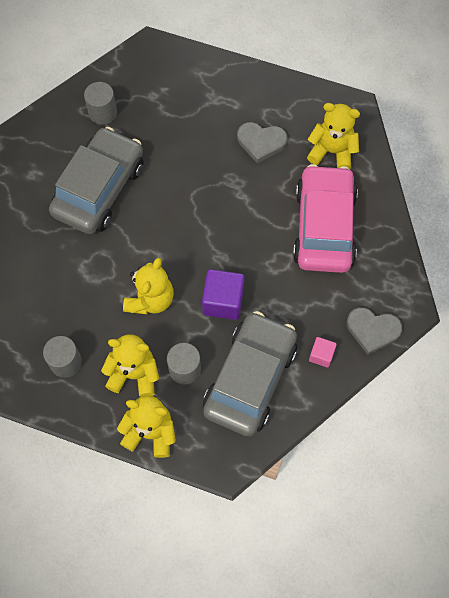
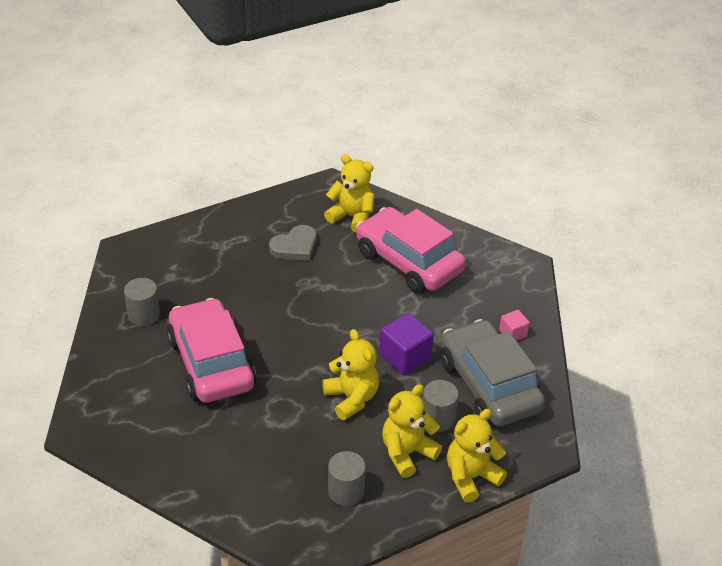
camera: 50 degrees left, 25 degrees down
(99, 189) = (211, 363): grey car -> pink car
(332, 151) = (352, 217): yellow teddy bear -> yellow teddy bear turned 60 degrees clockwise
(372, 330) = (522, 293): grey heart -> none

